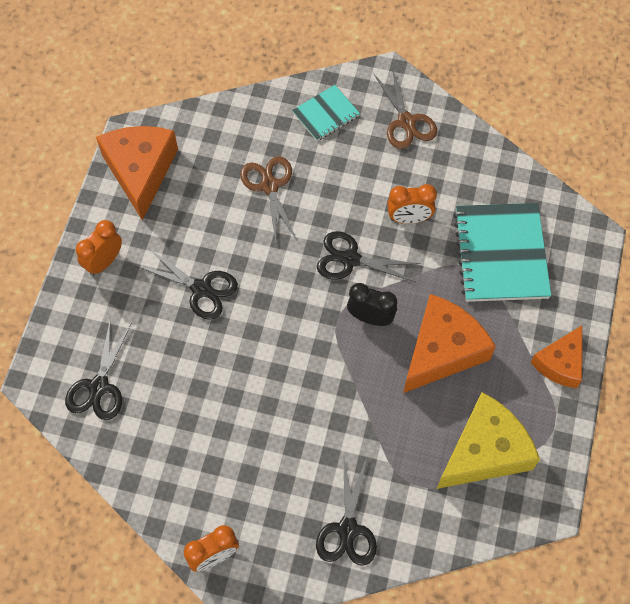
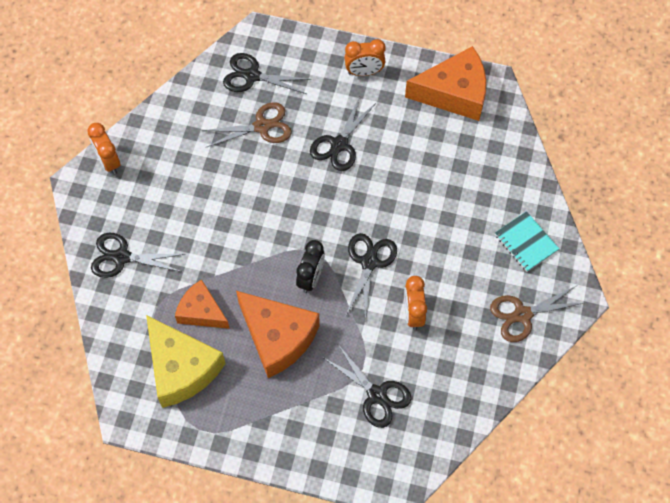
camera: 90 degrees right, 0 degrees up
(104, 262) = (364, 72): orange clock -> orange clock turned 135 degrees clockwise
(269, 186) = (444, 195): brown scissors -> brown scissors (262, 126)
(500, 254) = (377, 395): turquoise notebook -> black scissors
(560, 363) = (263, 440): orange cheese -> orange cheese (201, 311)

